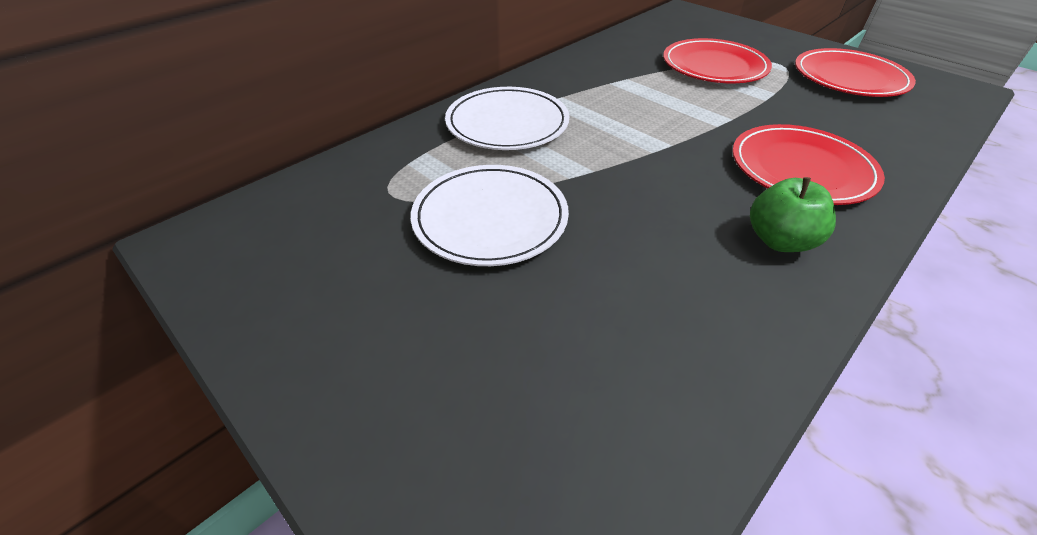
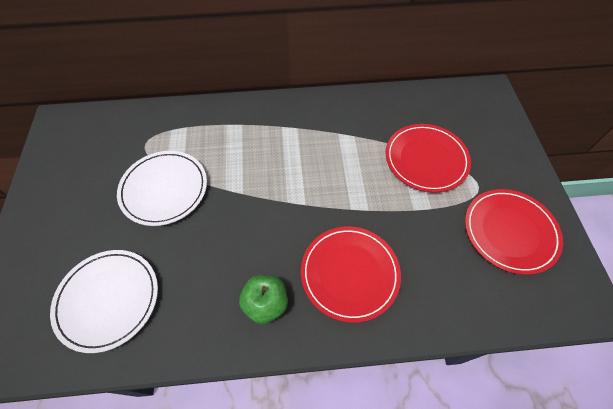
camera: 40 degrees right, 15 degrees up
(507, 123) = (244, 131): white plate -> white plate (108, 300)

